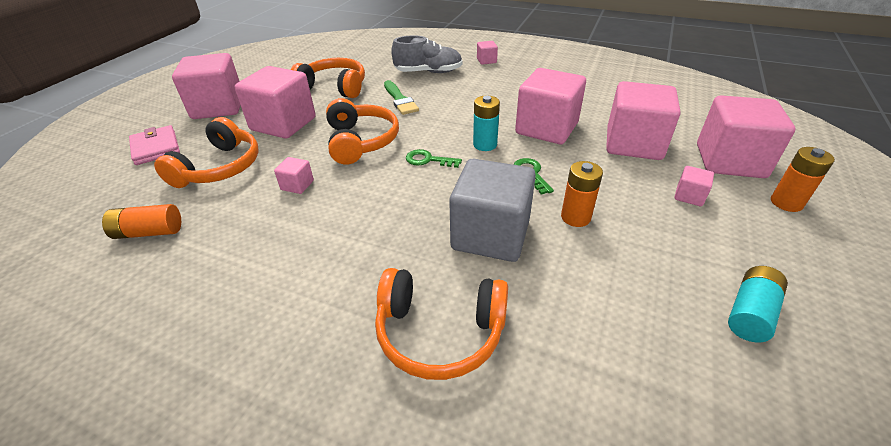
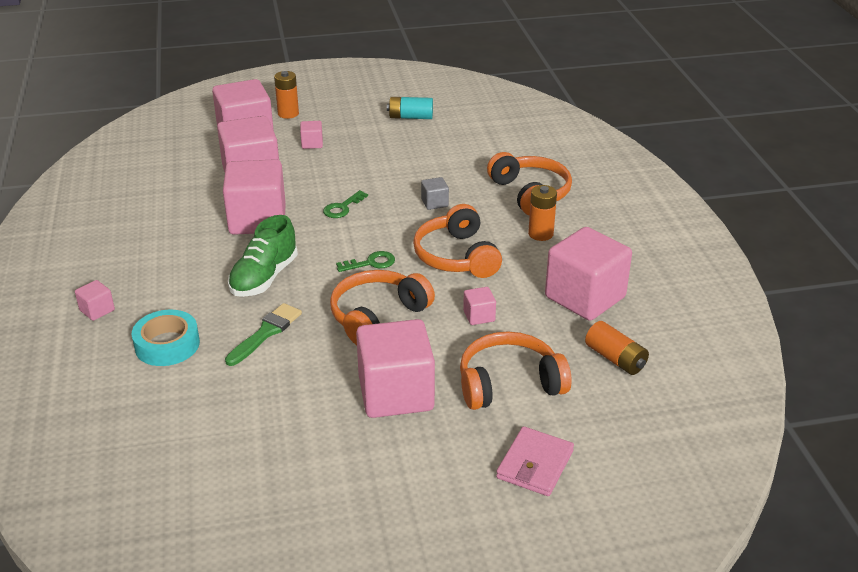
camera: 125 degrees left, 5 degrees down
(218, 107) = (412, 485): pink cube -> pink cube (585, 297)
(334, 87) = (272, 407): orange headphones -> orange headphones (456, 256)
(428, 72) = (167, 345): grey shoe -> turquoise tape
(428, 160) = (371, 263): green key -> green key turned 90 degrees counterclockwise
(461, 113) = (264, 278): none -> green shoe
(485, 145) = (317, 243): turquoise battery -> none
(490, 235) = (434, 203): grey cube -> grey cube, size x0.43
(575, 217) = (381, 178): orange battery -> orange battery (540, 234)

